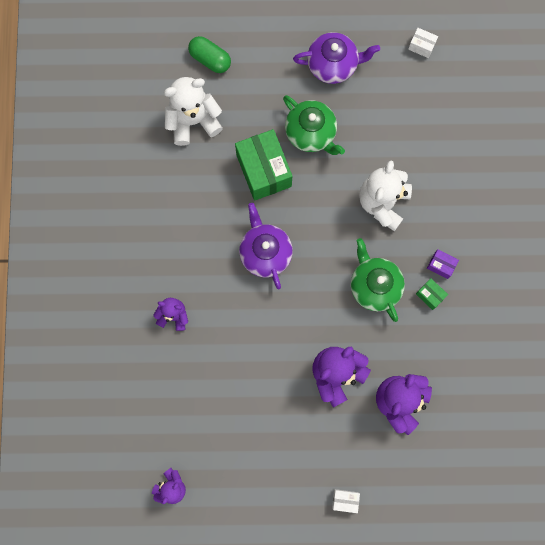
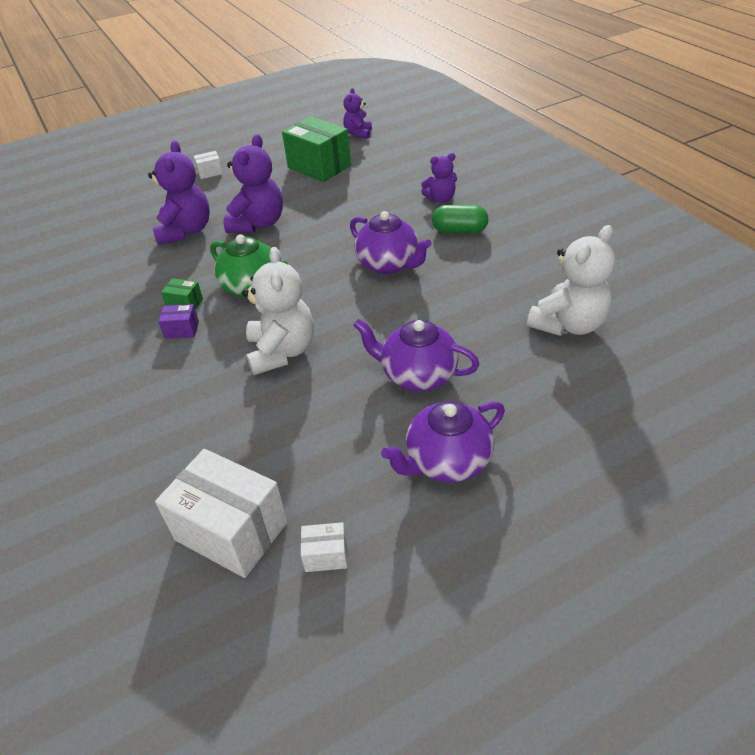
camera: 155 degrees right, 35 degrees down
(210, 59) = (614, 388): green capsule -> green capsule (459, 231)
(263, 171) = (446, 319): green box -> green box (319, 166)
(311, 133) = (417, 375): green teapot -> purple teapot
(462, 85) = (231, 531): none -> white box

